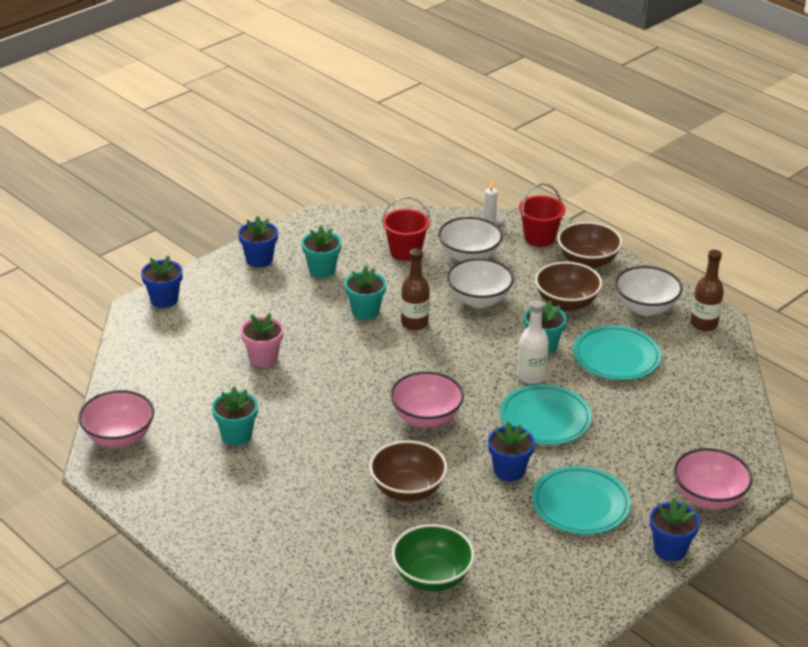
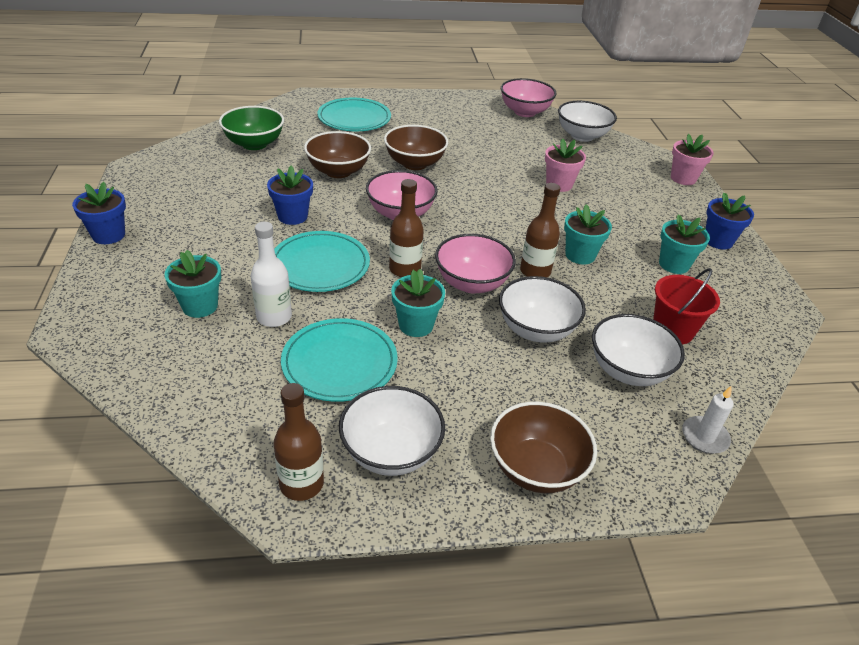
camera: 125 degrees right, 5 degrees up
(138, 380) = (582, 136): none -> white bowl
(164, 300) = (683, 178): blue flower pot -> pink flower pot
(236, 435) = (478, 143): turquoise flower pot -> turquoise flower pot (200, 306)
(494, 379) = (405, 269): none -> brown bottle
(531, 376) = (382, 291): white bottle -> white bottle (274, 317)
(539, 238) = (628, 459): red bucket -> none
(566, 303) = (468, 389): brown bowl -> brown bowl (415, 163)
(580, 504) = (212, 225): turquoise plate -> turquoise plate (354, 118)
(708, 498) = (109, 288): pink bowl -> pink bowl (472, 283)

